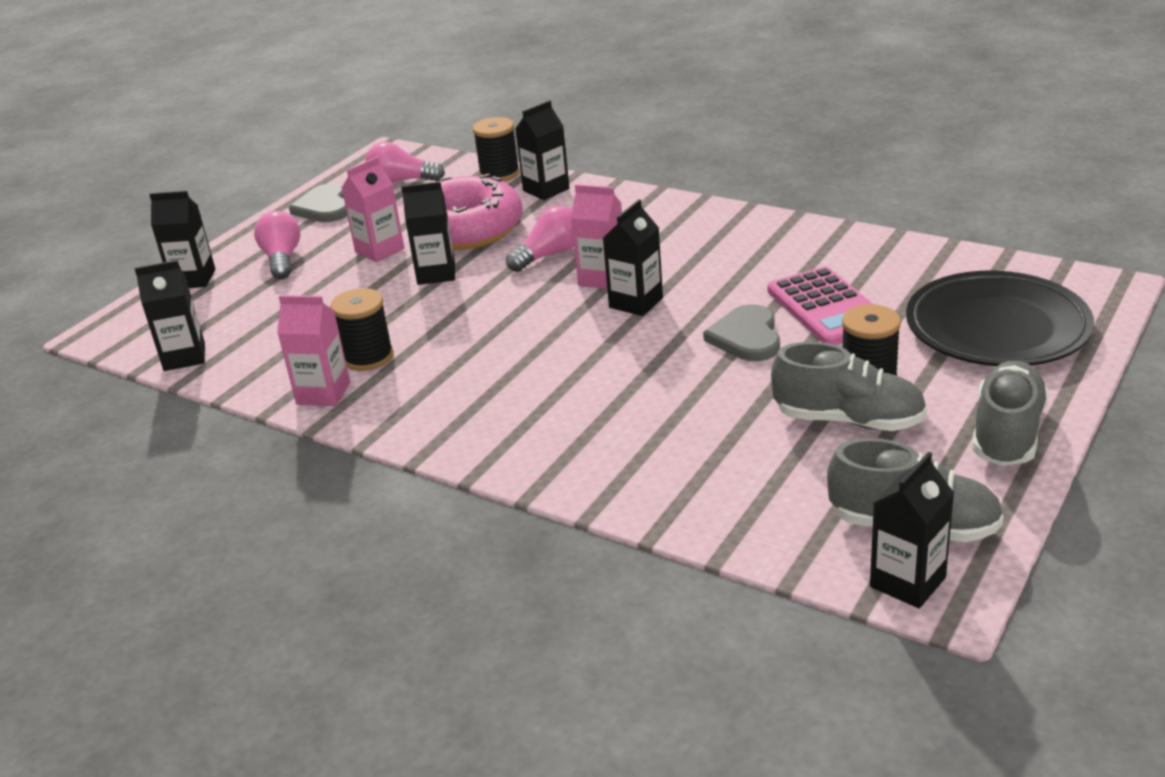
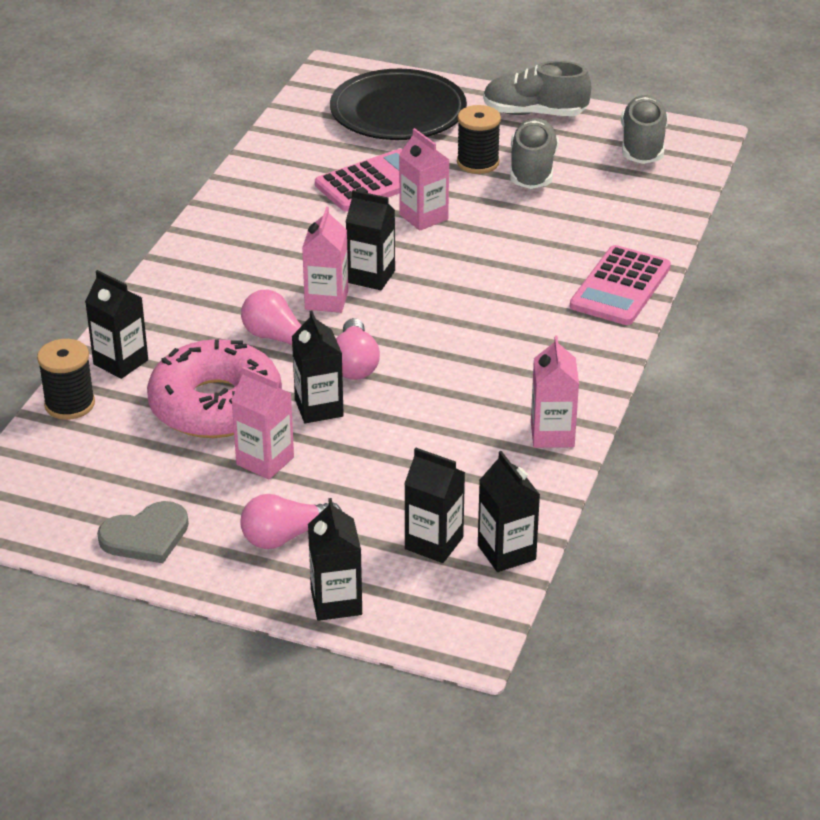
camera: 105 degrees left, 5 degrees up
(368, 357) = (486, 420): black spool -> none
(402, 181) = (76, 483): pink light bulb -> pink light bulb (354, 364)
(560, 464) = (620, 287): none -> pink calculator
(746, 337) = (423, 217): grey heart -> pink carton
(907, 582) = (697, 148): black carton -> black carton (434, 543)

